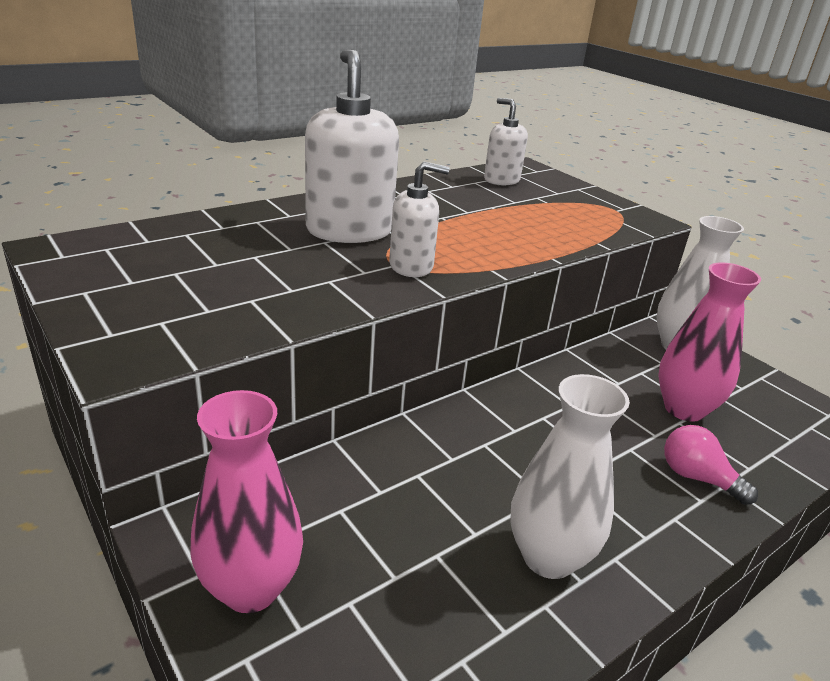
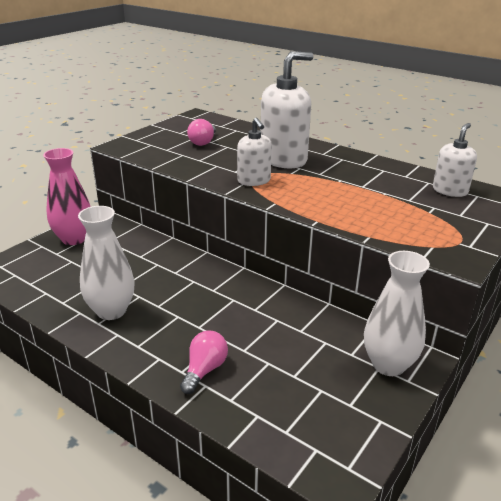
camera: 75 degrees right, 0 degrees up
(211, 270) = (203, 142): none -> pink light bulb
(684, 409) = (288, 365): pink vase -> none

